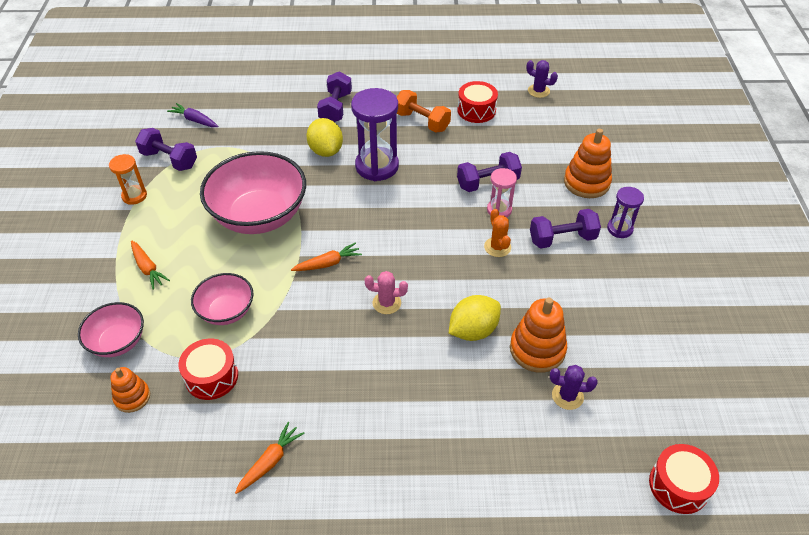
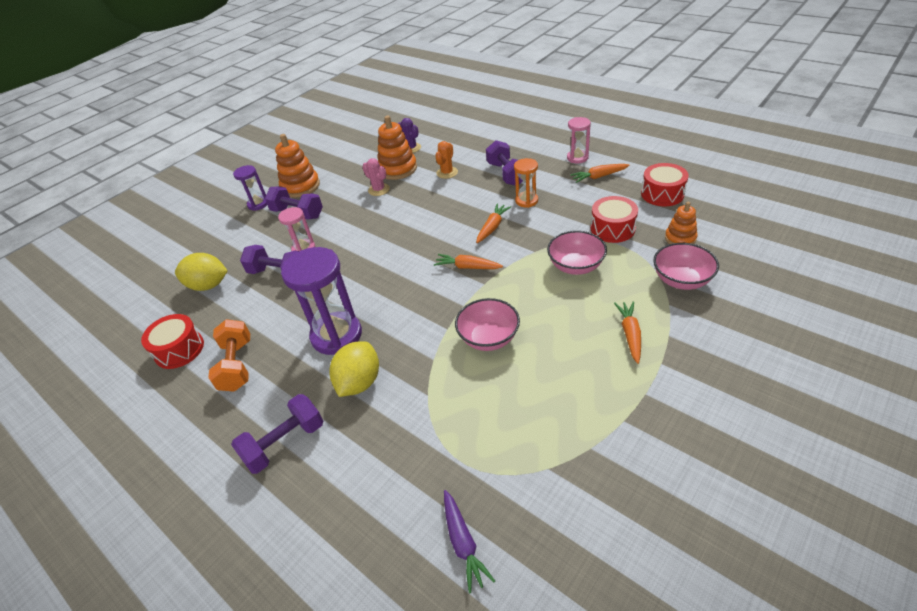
camera: 135 degrees left, 5 degrees down
(134, 196) = (611, 439): orange hourglass -> orange hourglass (526, 201)
(169, 160) = (540, 478): purple dumbbell -> purple dumbbell (506, 174)
(259, 216) = (488, 338): pink bowl -> pink bowl, size x0.53
(321, 490) = (577, 158): none -> pink hourglass
(342, 318) = (492, 227): none -> orange carrot
(386, 303) = (453, 224): pink cactus -> pink cactus (379, 190)
(473, 330) = (419, 189): yellow lemon -> yellow lemon (208, 285)
(497, 247) = (341, 226): orange cactus -> orange cactus (447, 173)
(538, 91) = (104, 340): purple cactus -> none
(586, 182) = (222, 240): orange stacking toy -> orange stacking toy (300, 186)
(678, 485) = (410, 110): red drum -> red drum (662, 194)

